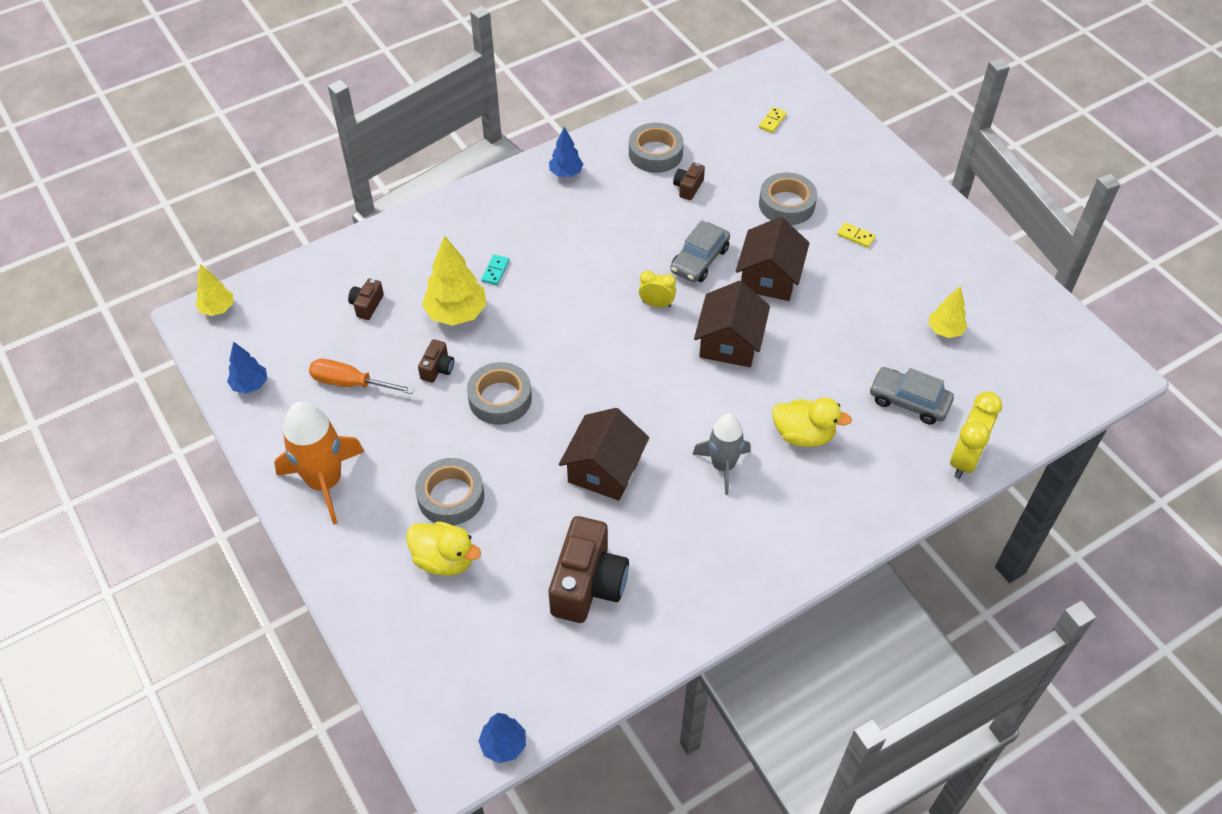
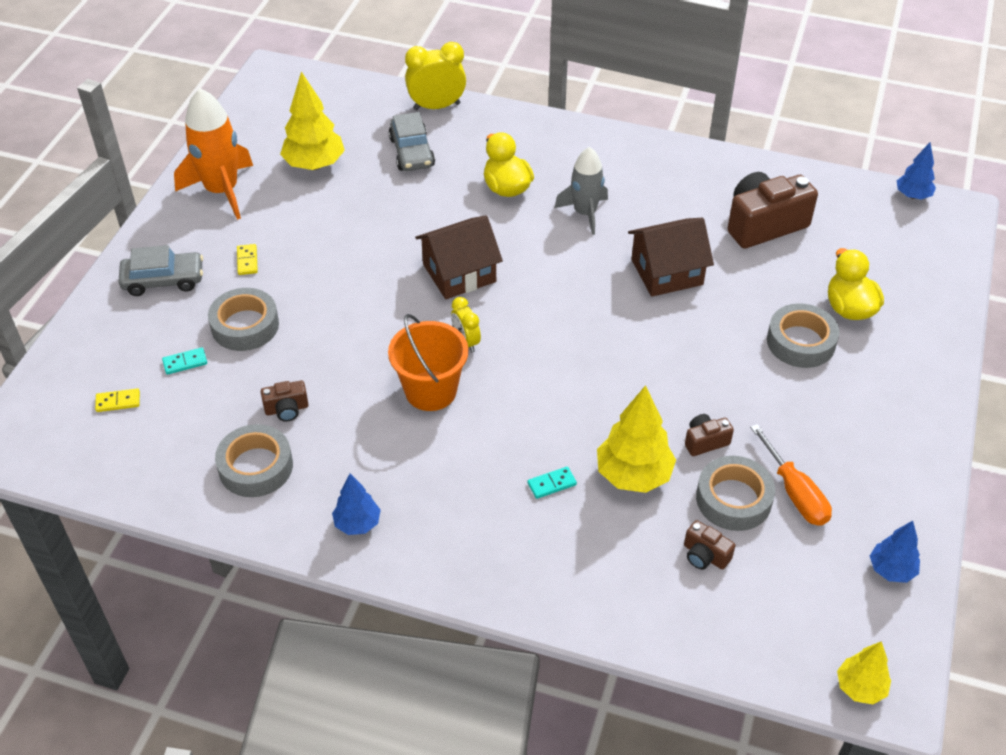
camera: 130 degrees left, 5 degrees down
(325, 482) = (893, 430): orange rocket -> orange rocket (222, 191)
(367, 305) = (705, 555): brown camera -> brown camera turned 60 degrees clockwise
(500, 398) = (682, 377): grey tape -> grey tape (733, 499)
(631, 260) = (430, 391): none -> orange bucket
(699, 260) = (381, 344): grey car -> grey car (163, 280)
(769, 277) = (356, 288): brown house -> none
(779, 162) = (185, 362): none -> turquoise domino
(945, 330) = (314, 164): yellow tree -> yellow tree, size x1.68

